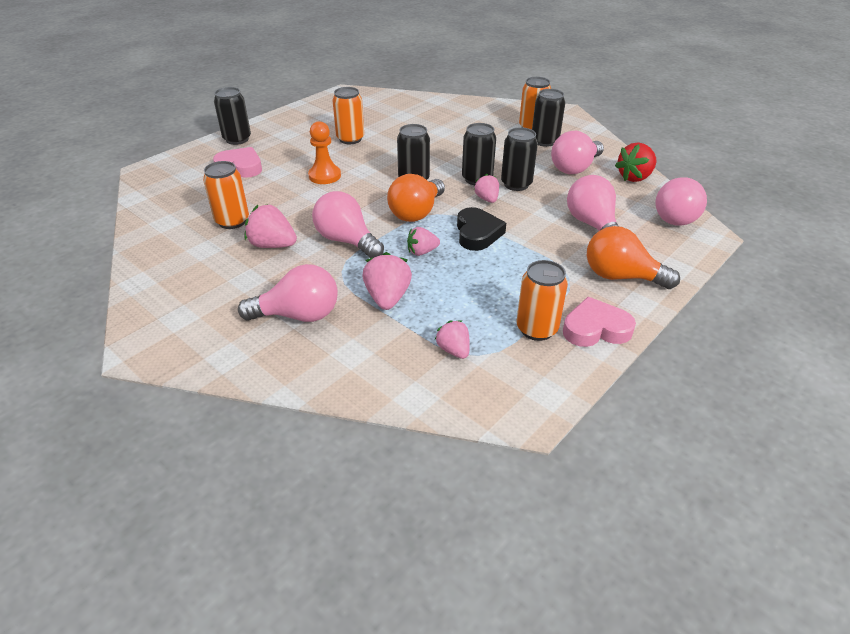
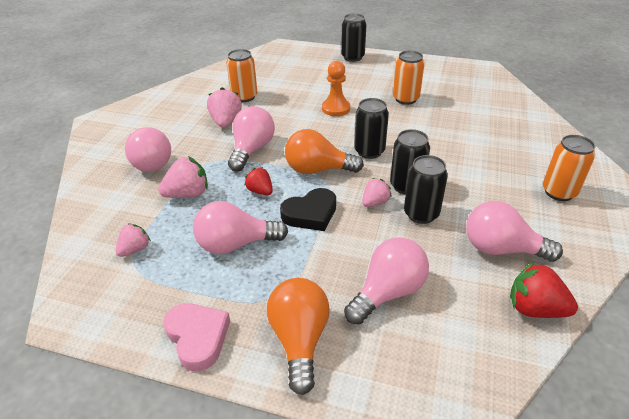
camera: 65 degrees right, 0 degrees up
(240, 167) = (316, 73): pink heart -> none
(422, 252) = (260, 191): pink strawberry -> red strawberry
(536, 329) = (181, 293): orange can -> none
(544, 141) = (538, 210): black can -> none
(674, 216) = (472, 369): pink light bulb -> pink light bulb (236, 244)

